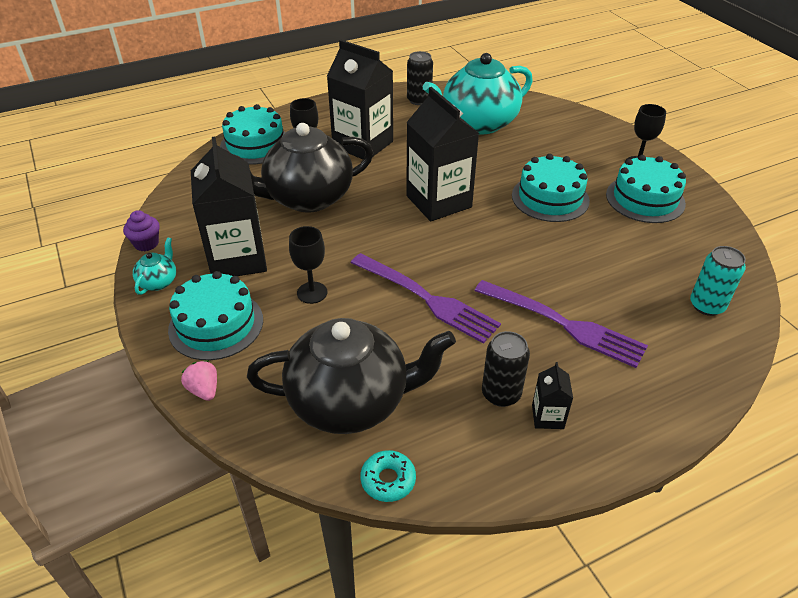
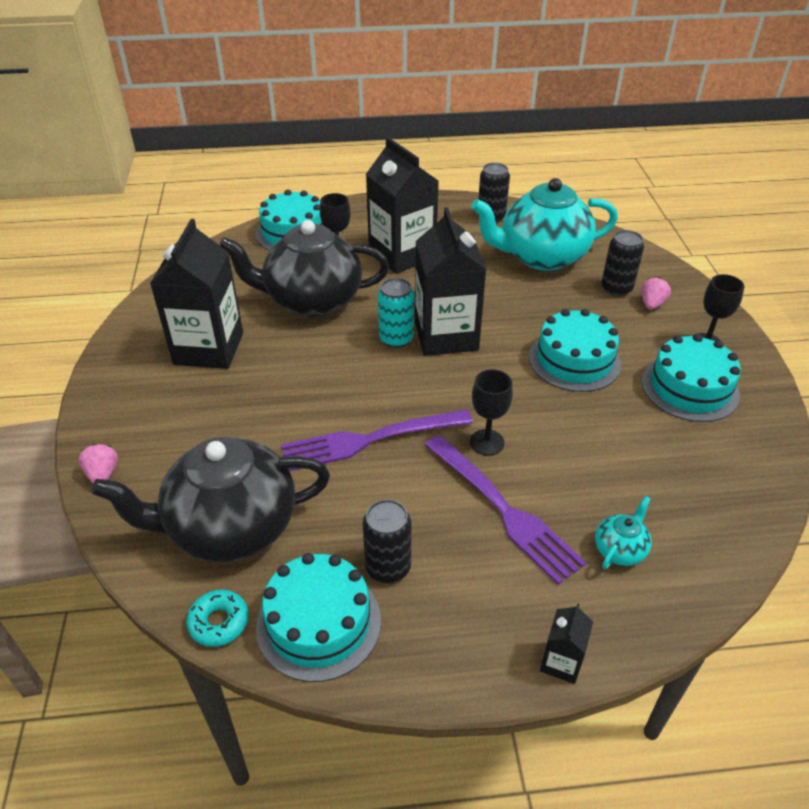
camera: 20 degrees right, 0 degrees up
(146, 243) = (135, 312): purple cupcake -> none
(158, 282) = (124, 354): turquoise teapot -> turquoise teapot (620, 549)
(216, 324) = (151, 411): turquoise cake -> turquoise cake (319, 622)
(312, 292) = (259, 402): black goblet -> black goblet (486, 442)
(350, 401) = (230, 527): black teapot -> black teapot turned 150 degrees clockwise
(426, 298) = (370, 440): purple fork -> purple fork turned 105 degrees clockwise
(547, 417) = (423, 609): black carton -> black carton (561, 662)
(549, 137) = (616, 288): none -> black can
(582, 143) = (652, 304): none -> pink strawberry
(707, 305) = (690, 536): turquoise can -> turquoise can (396, 339)

